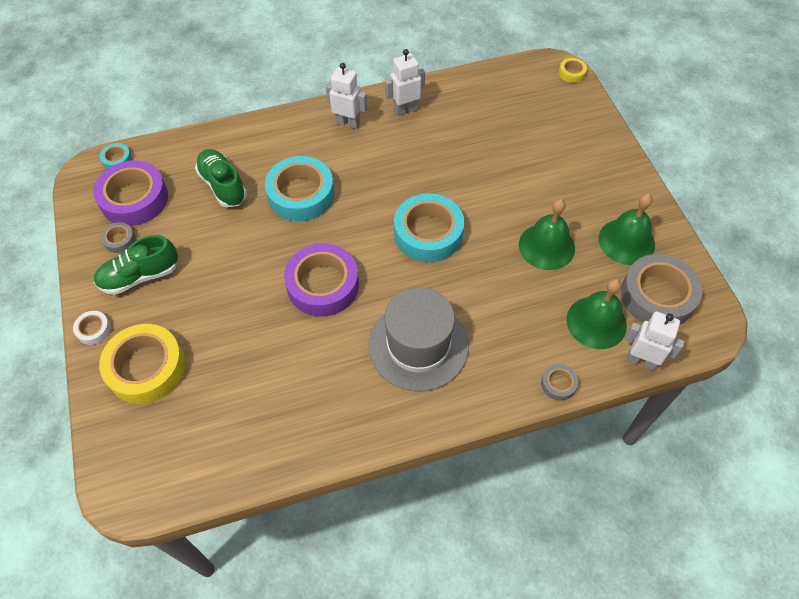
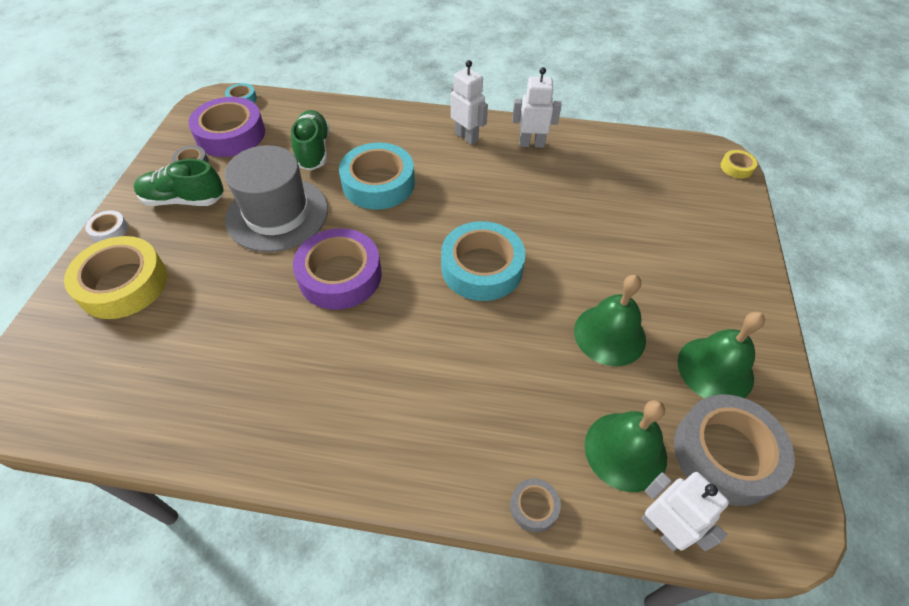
camera: 25 degrees right, 5 degrees down
(418, 345) = (396, 381): grey hat -> grey hat (277, 214)

